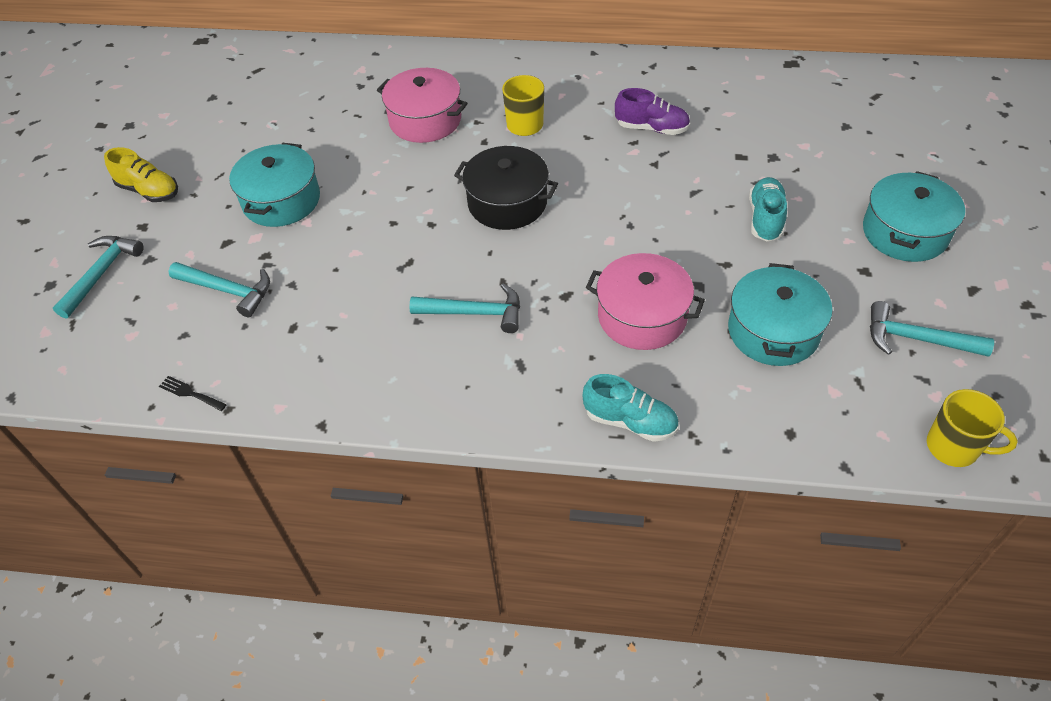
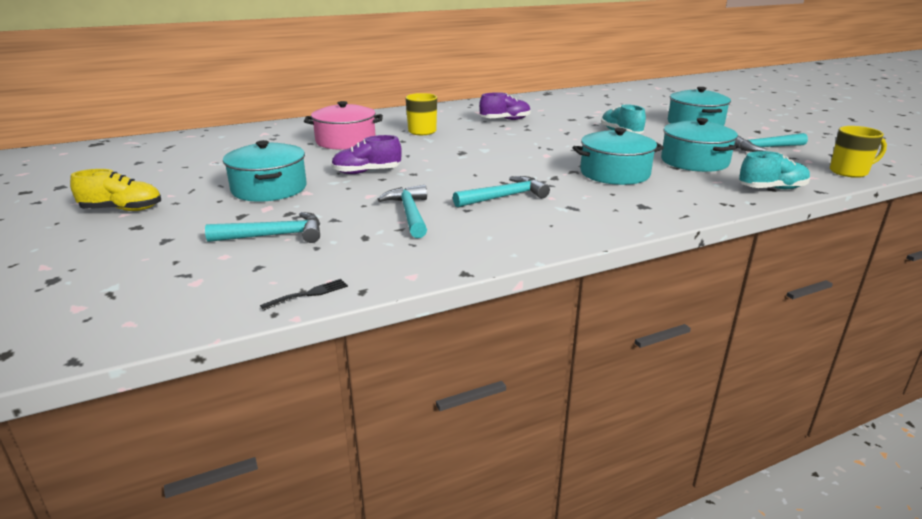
camera: 35 degrees left, 25 degrees down
(101, 273) = (116, 259): turquoise hammer -> turquoise hammer (409, 213)
(190, 393) = (309, 294): black fork -> black fork turned 150 degrees clockwise
(390, 202) = (367, 172): none -> purple shoe
(507, 202) = (456, 156): black pot -> none
(630, 421) = (681, 208): turquoise shoe -> turquoise shoe (772, 189)
(642, 316) = (614, 173): pink pot -> turquoise pot

